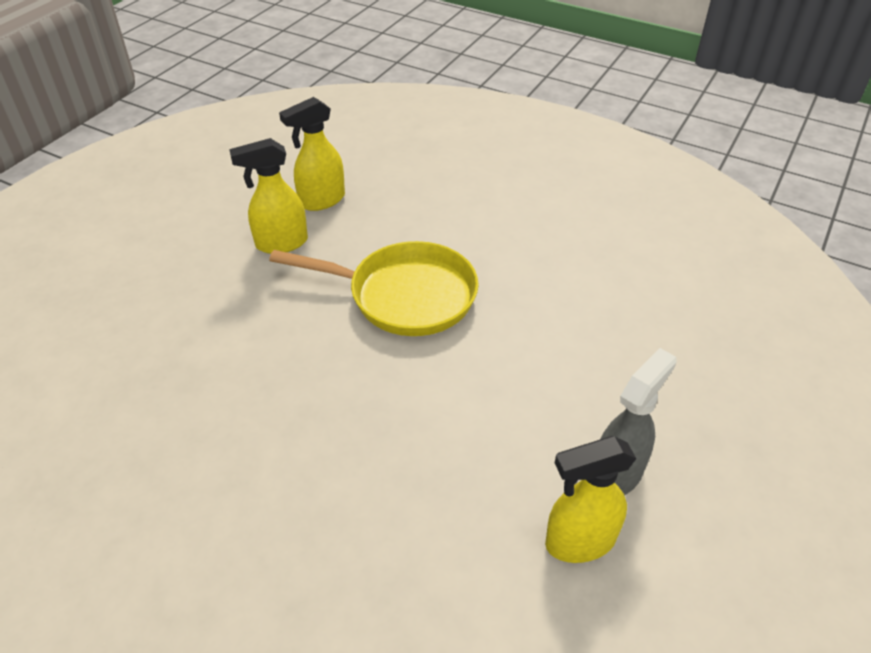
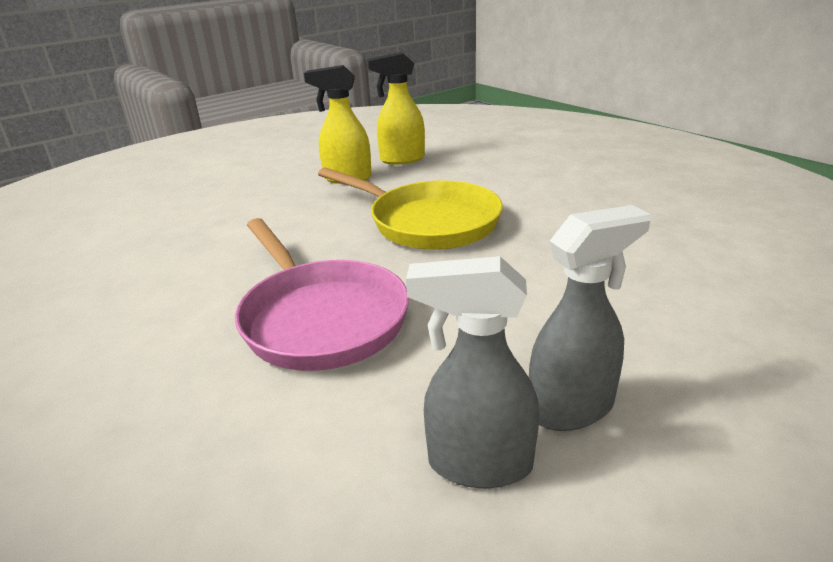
camera: 25 degrees right, 15 degrees down
(381, 442) = (320, 318): none -> pink pan
(579, 542) = (478, 464): yellow spray bottle -> grey spray bottle

